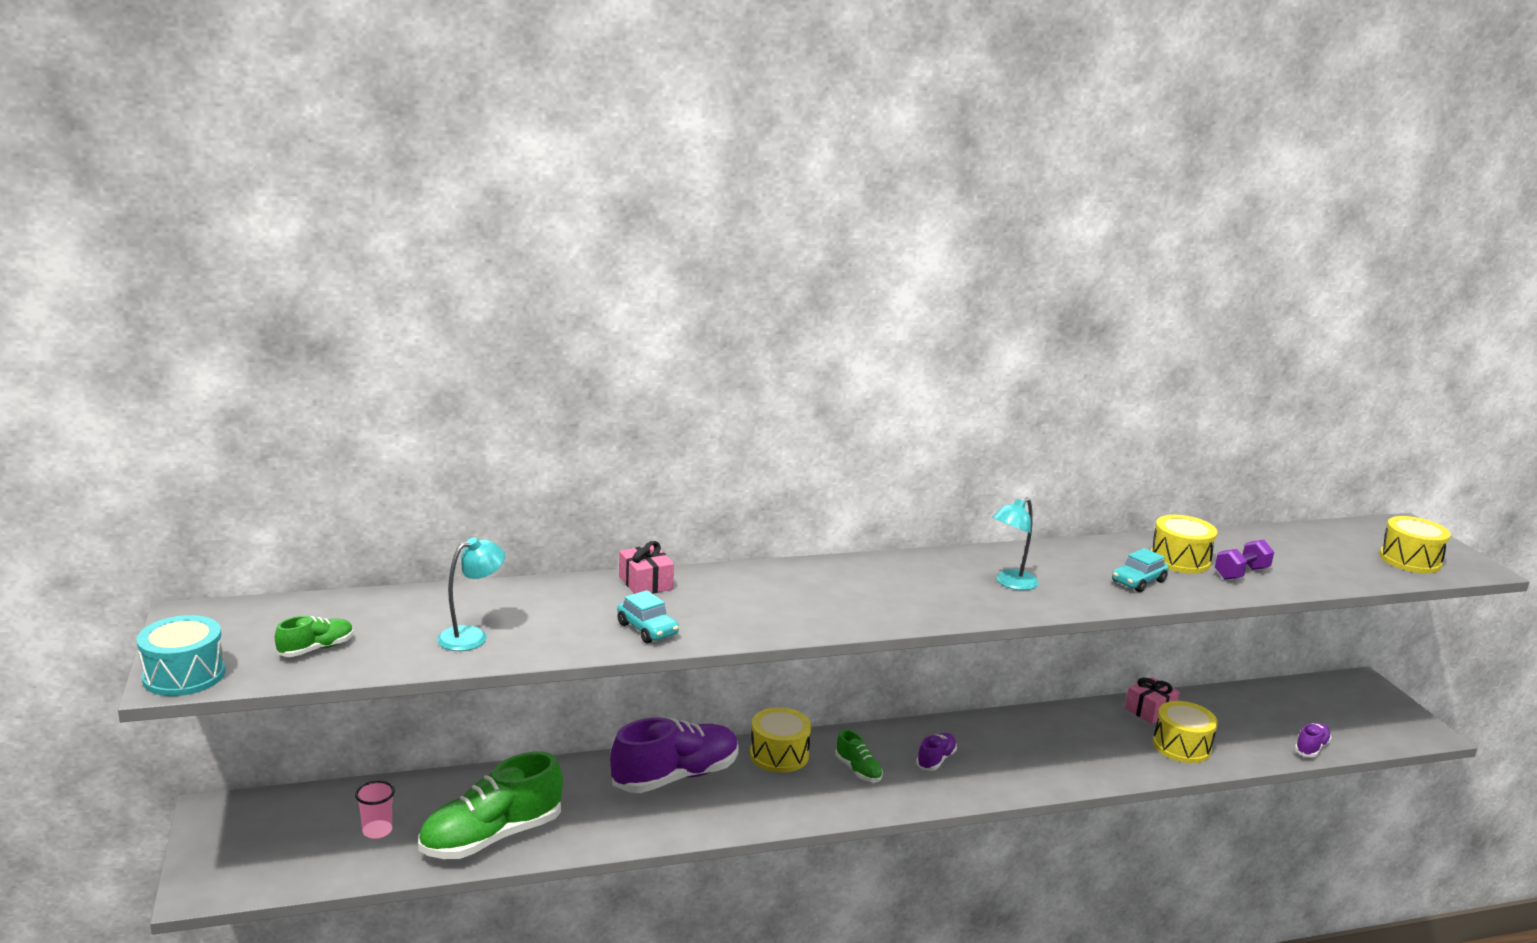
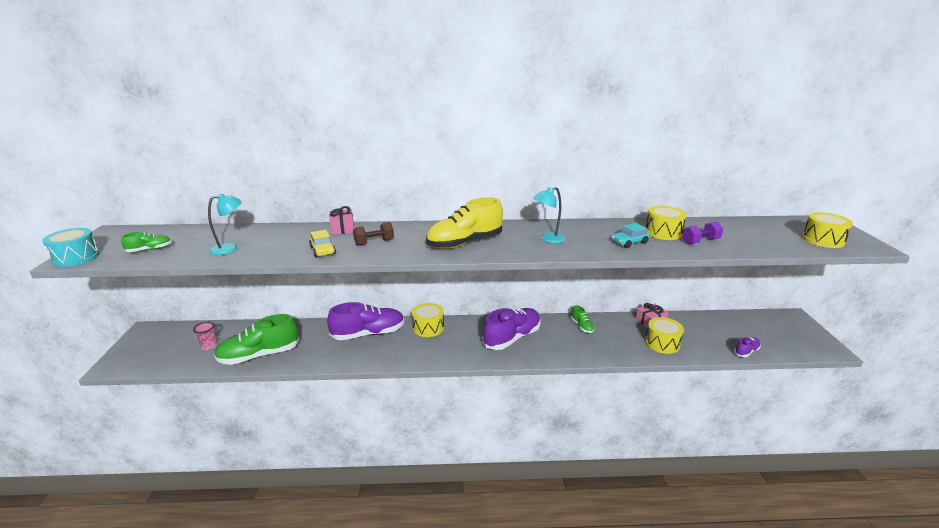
camera: 15 degrees right, 5 degrees up
(647, 629) = (323, 251): turquoise car -> yellow car
(725, 607) = (374, 242): none -> brown dumbbell
(858, 770) = (466, 339): green shoe -> green shoe (581, 326)
(880, 598) = (464, 243): none -> yellow shoe
(936, 760) = (512, 338): purple shoe -> purple shoe, size x2.13

